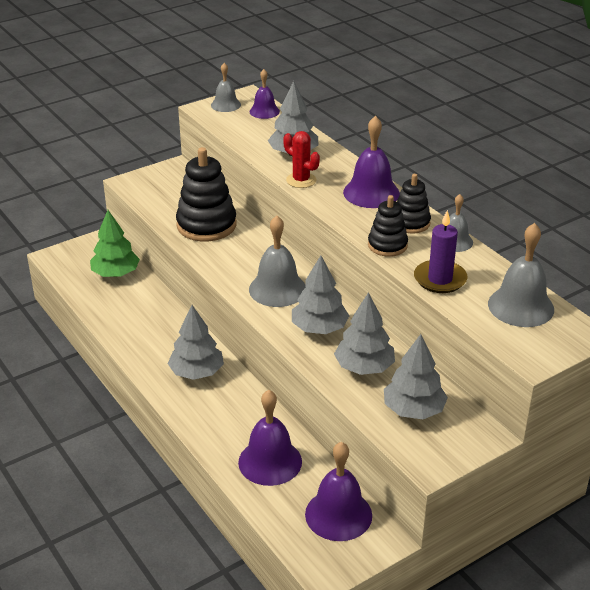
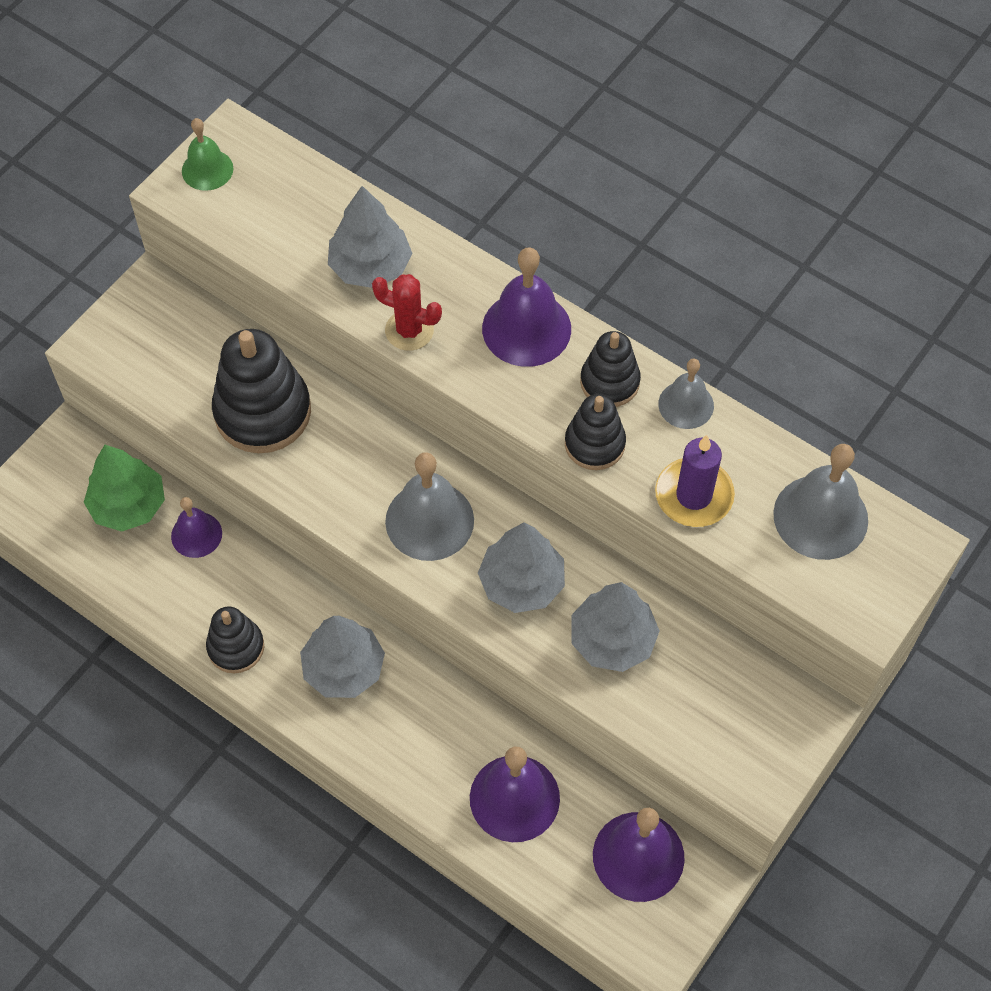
camera: 20 degrees left, 25 degrees up
(138, 347) = (236, 647): none -> black stacking toy
(225, 105) = (207, 169): grey bell -> green bell
(264, 111) = (278, 169): purple bell -> purple bell (196, 534)
(413, 410) = (706, 698): grey tree -> none

